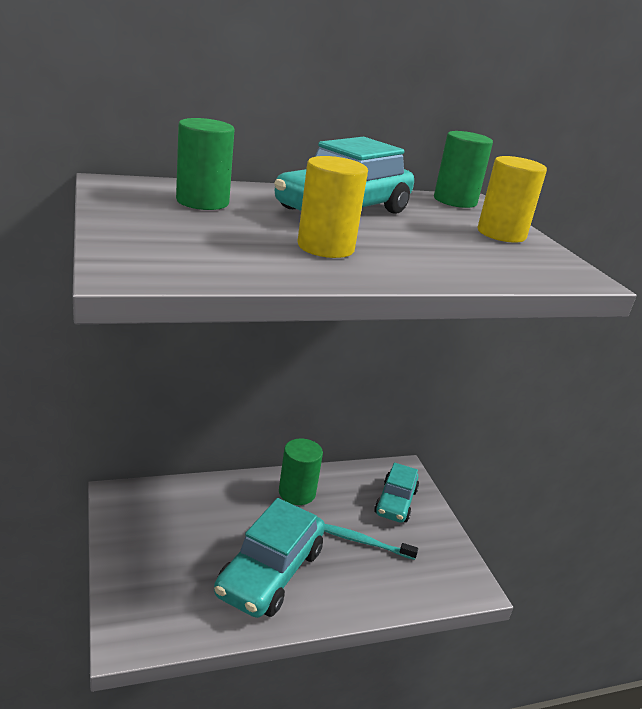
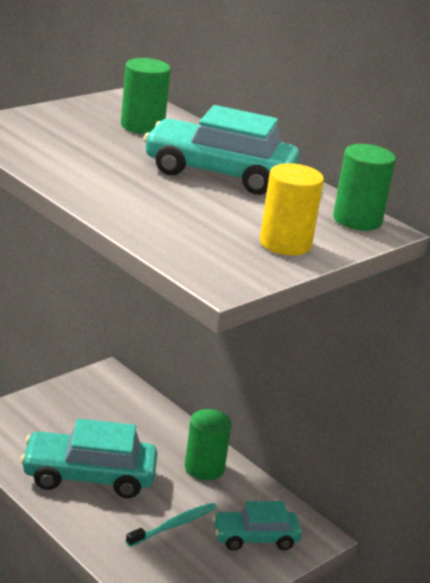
camera: 65 degrees right, 0 degrees up
(325, 247) = (114, 174): yellow cylinder -> none
(363, 542) = (174, 525): turquoise toothbrush -> turquoise toothbrush turned 60 degrees clockwise

